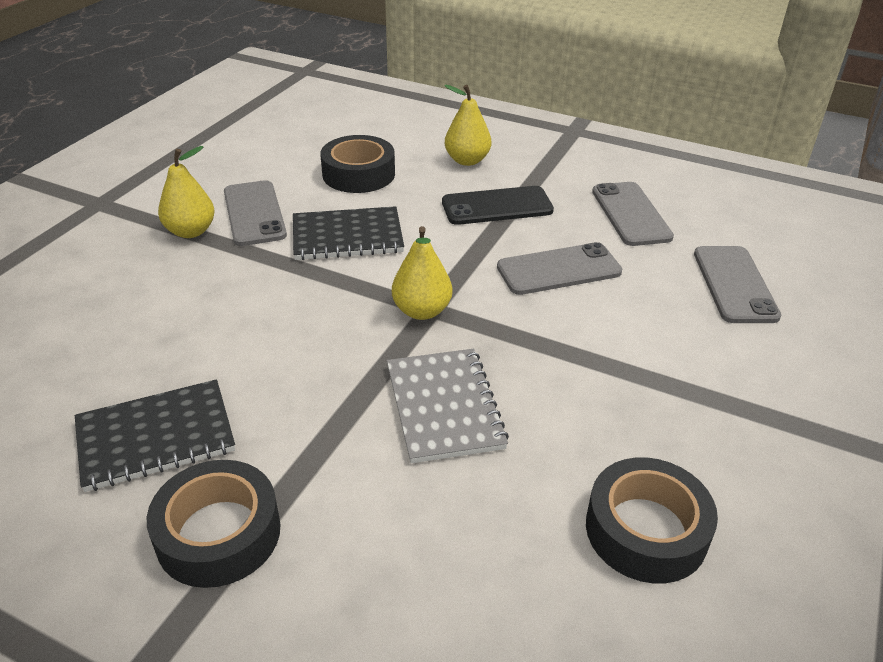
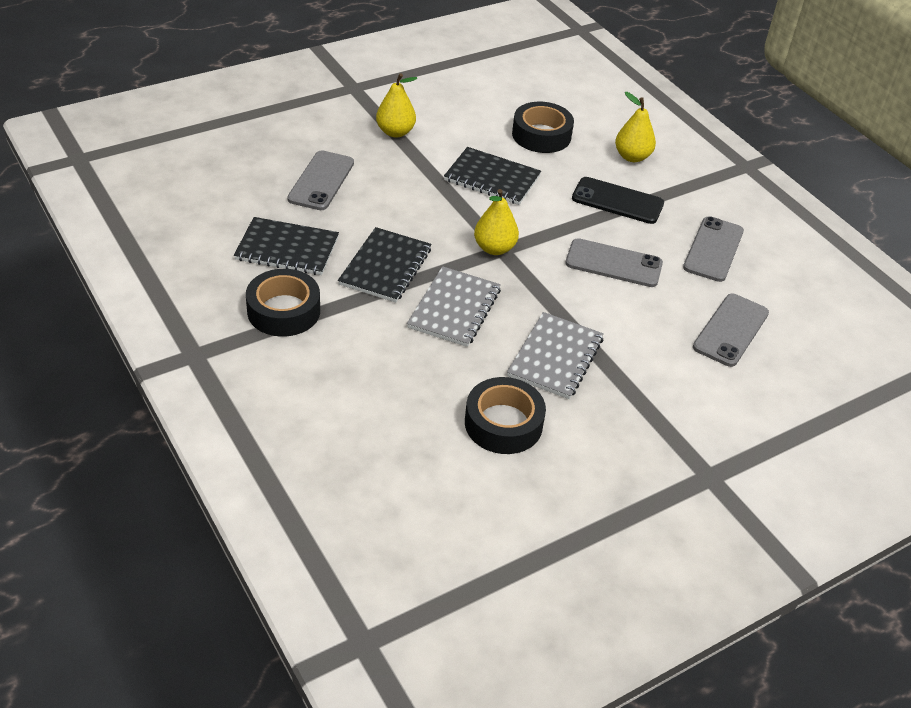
camera: 30 degrees right, 5 degrees up
(254, 213) = (445, 136): grey phone -> grey phone (321, 181)
(312, 396) = (385, 267): none -> black notebook
(612, 406) = (555, 357): none -> grey notebook

